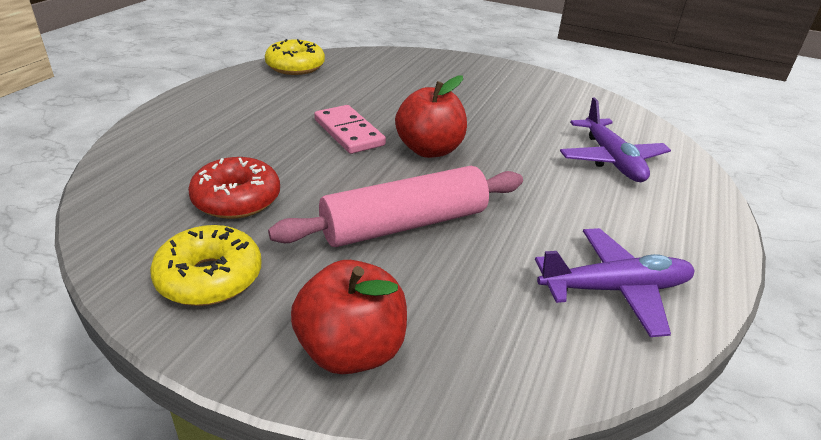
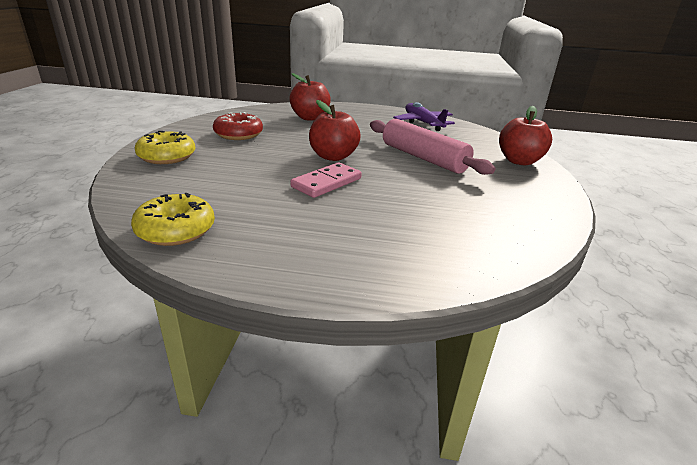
camera: 105 degrees left, 5 degrees down
(210, 277) = (526, 197): yellow donut -> yellow donut (167, 156)
(237, 199) = (454, 206): red donut -> red donut (238, 134)
(611, 160) = (310, 118): purple plane -> red apple

